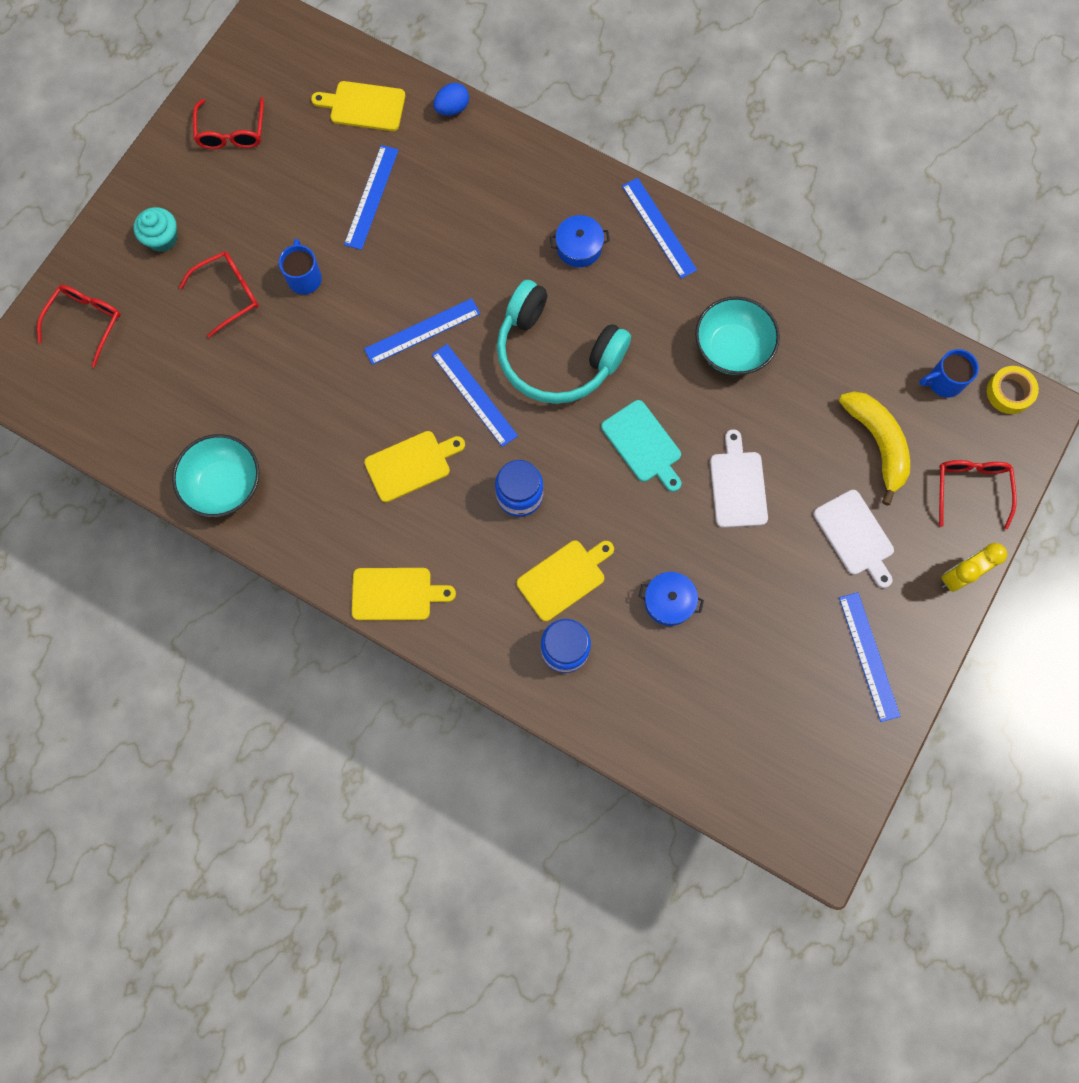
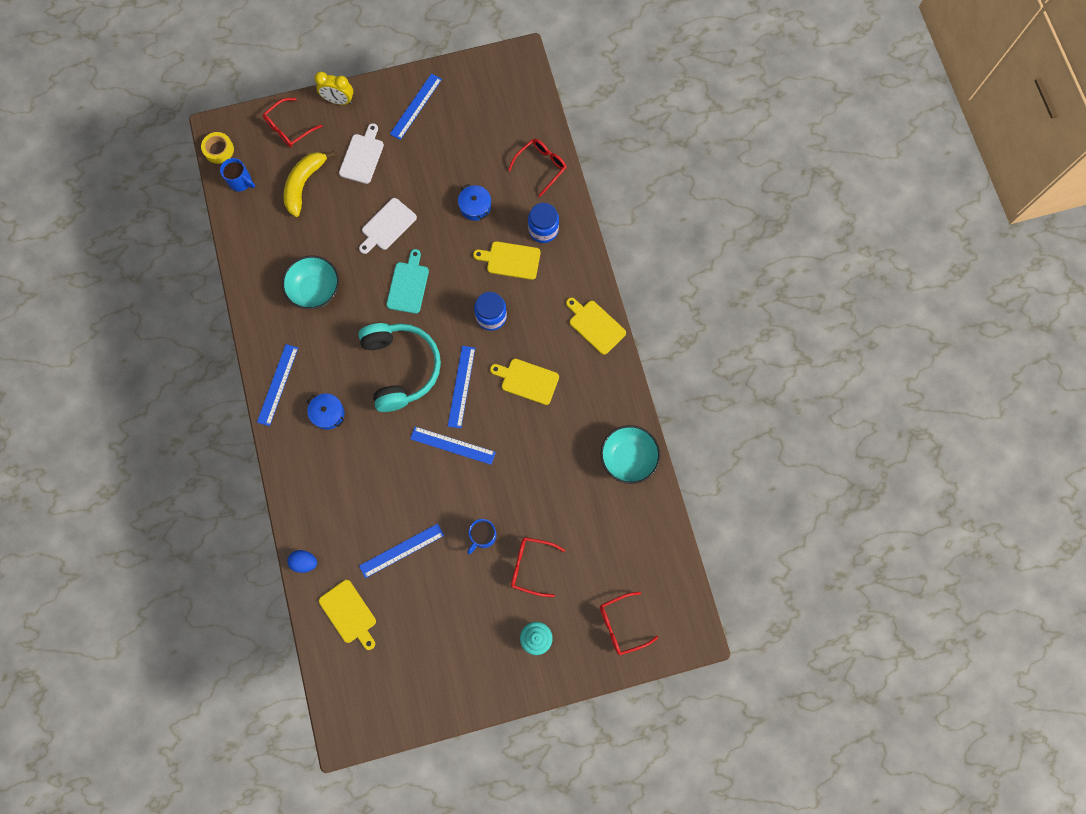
camera: 135 degrees left, 0 degrees up
(232, 132) = (437, 671): red glasses -> red glasses (541, 166)

